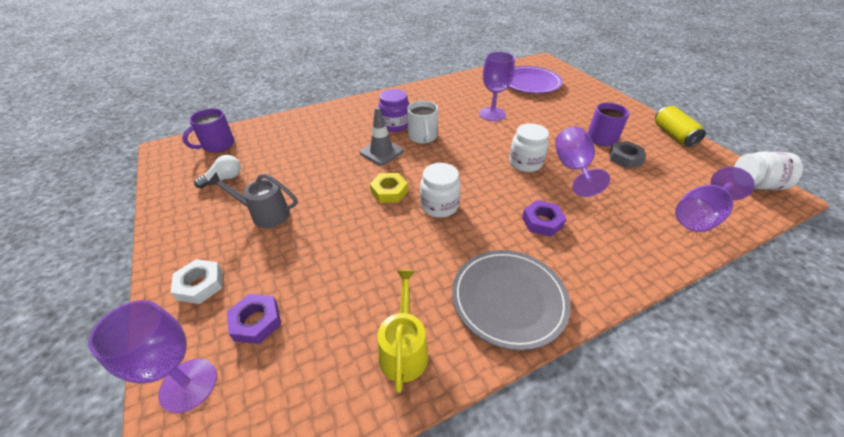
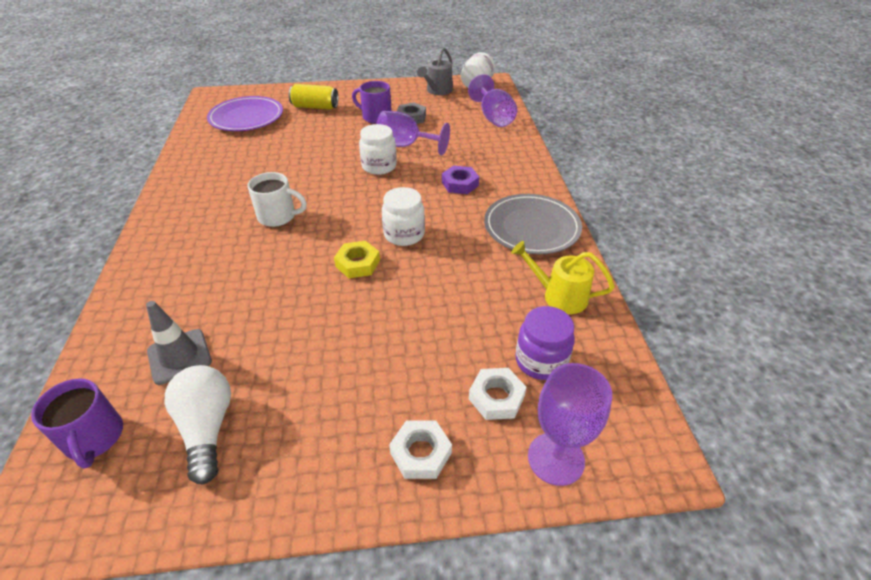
camera: 70 degrees left, 0 degrees up
(224, 179) = (207, 428): white light bulb -> white light bulb, size x1.54
(256, 322) = (496, 397): purple nut -> white nut
(265, 214) = (326, 380): grey watering can -> grey watering can (437, 91)
(381, 152) = (279, 255): grey traffic cone -> grey traffic cone (179, 356)
(395, 125) = (232, 232): purple jar -> purple jar (540, 361)
(492, 114) = (281, 159): purple goblet -> none
(673, 135) = (400, 87): yellow can -> yellow can (315, 107)

